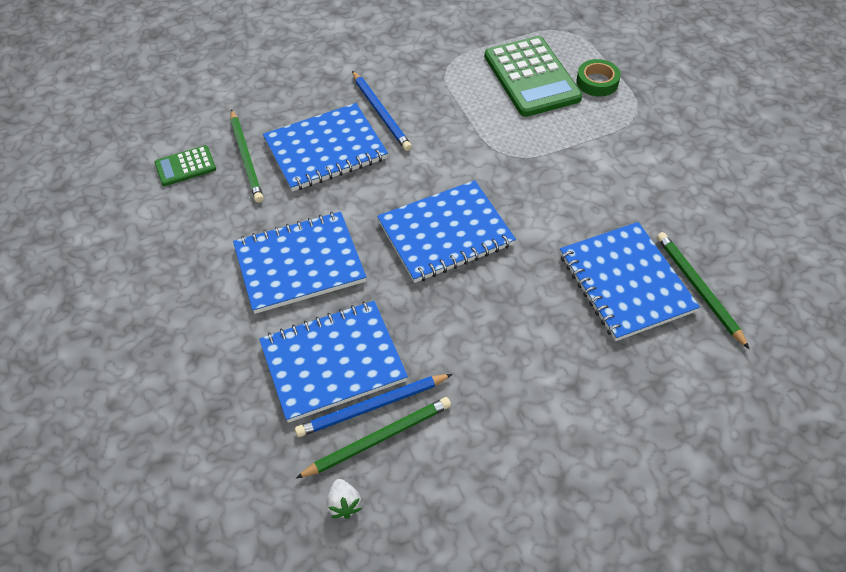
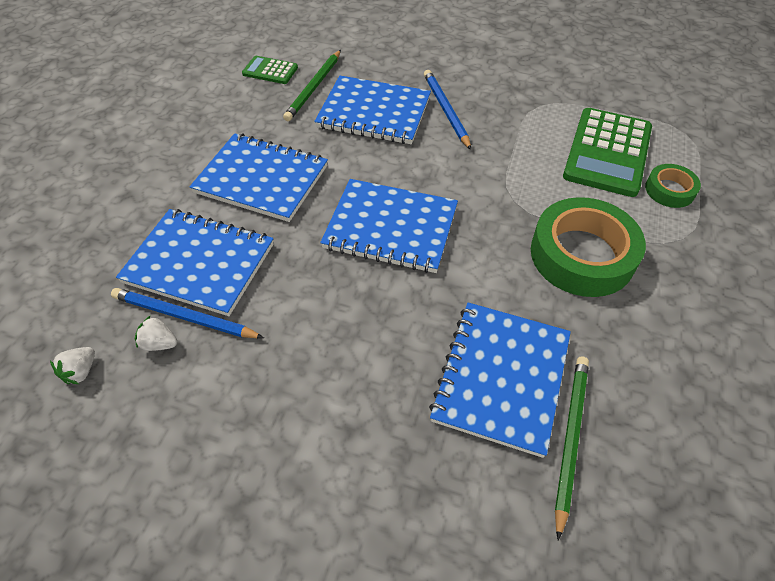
camera: 40 degrees right, 0 degrees up
(378, 439) = (159, 343): green pencil -> white strawberry
(381, 113) = (445, 110): blue pencil -> blue pencil turned 150 degrees clockwise
(590, 166) = (582, 255): none -> green tape

